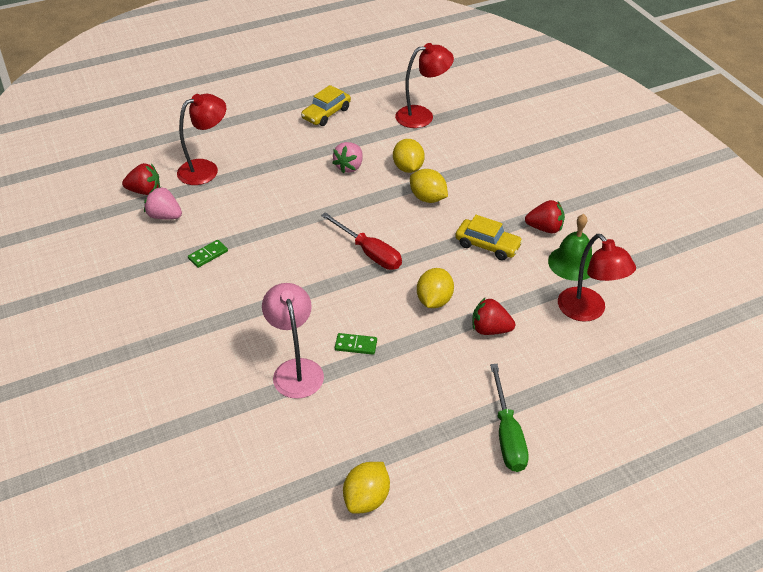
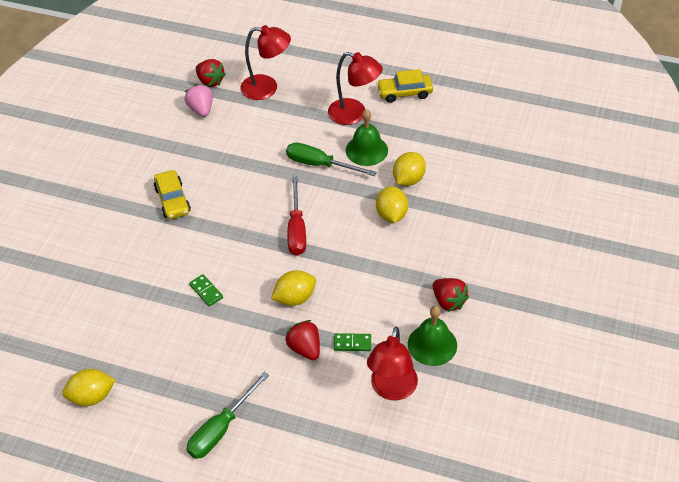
camera: 45 degrees right, 5 degrees up
(208, 255) = (194, 158): green domino -> green domino (352, 343)
(296, 369) = (152, 280): pink lamp -> none
(326, 197) = (320, 164): none -> green screwdriver
(349, 167) = (366, 150): pink strawberry -> green bell
(422, 115) = (477, 140): red lamp -> red lamp (354, 114)
(487, 245) = (386, 284): yellow car -> yellow car (173, 200)

